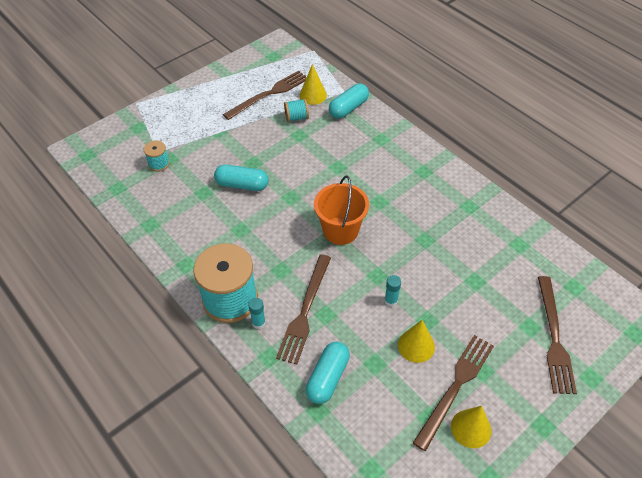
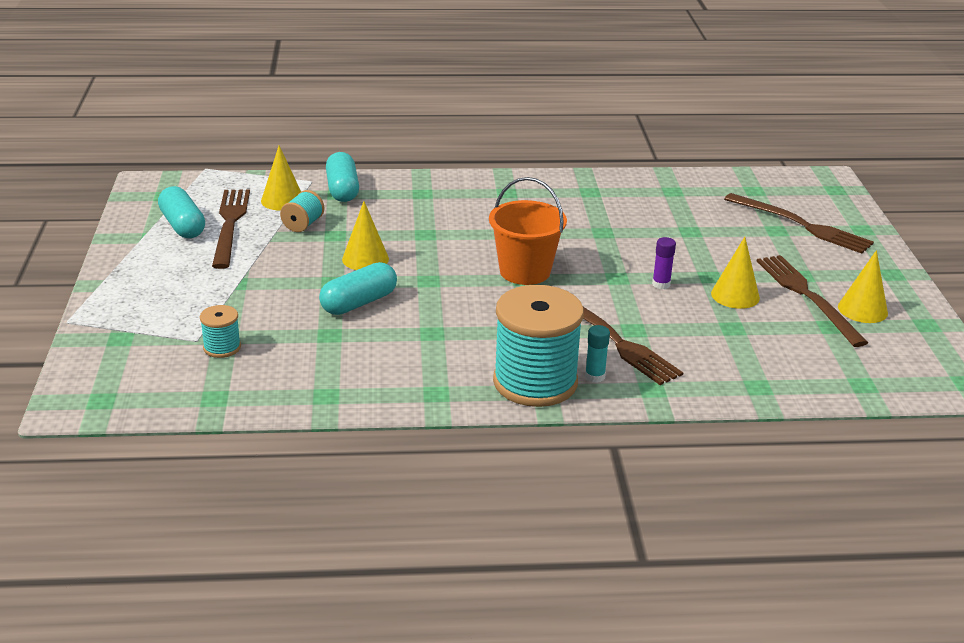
camera: 55 degrees left, 20 degrees down
(287, 160) = (365, 259): none -> yellow cone
(327, 378) = (721, 363): turquoise capsule -> turquoise capsule (182, 226)
(391, 301) = (661, 284): turquoise glue stick -> purple glue stick

